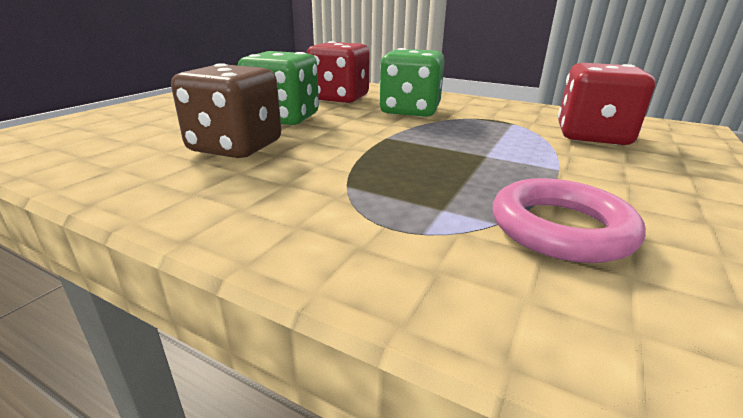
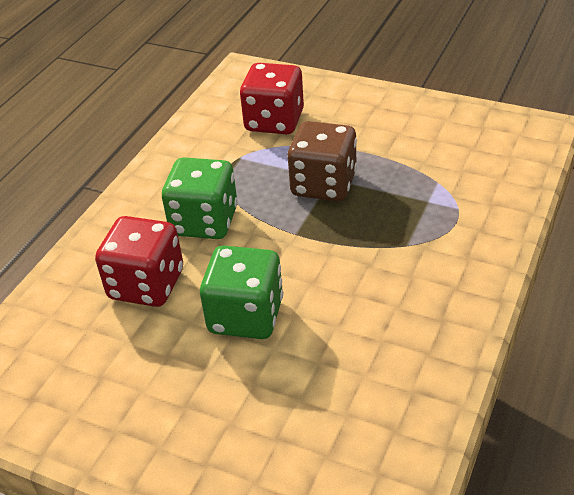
camera: 90 degrees left, 15 degrees up
(235, 147) = (345, 326): brown dice -> brown dice (323, 185)
(560, 228) = (437, 161): pink ring -> none

